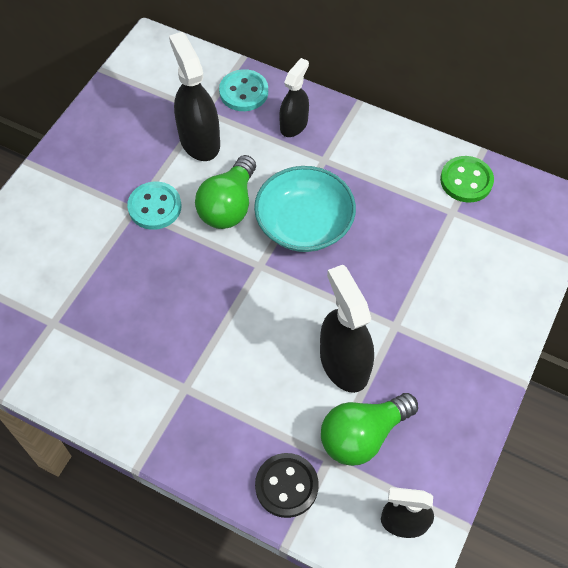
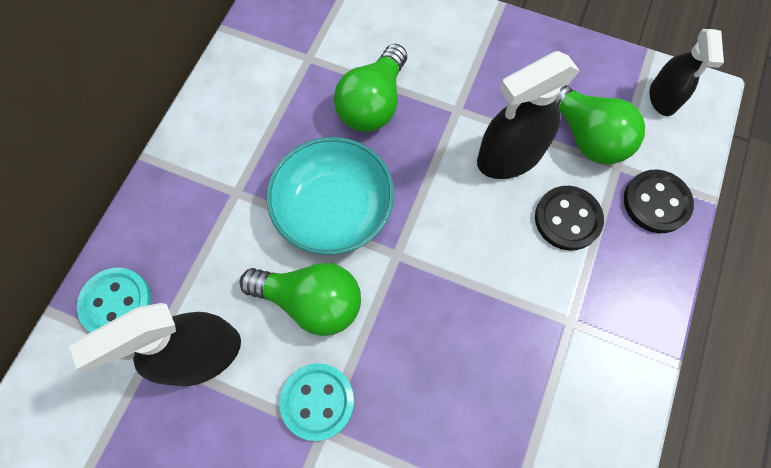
camera: 95 degrees left, 10 degrees up
(277, 402) = (567, 219): none -> black button
(294, 125) = (178, 232): black spray bottle -> none
(403, 259) = (373, 103): none -> green light bulb
(466, 181) = (265, 44): green button -> none

